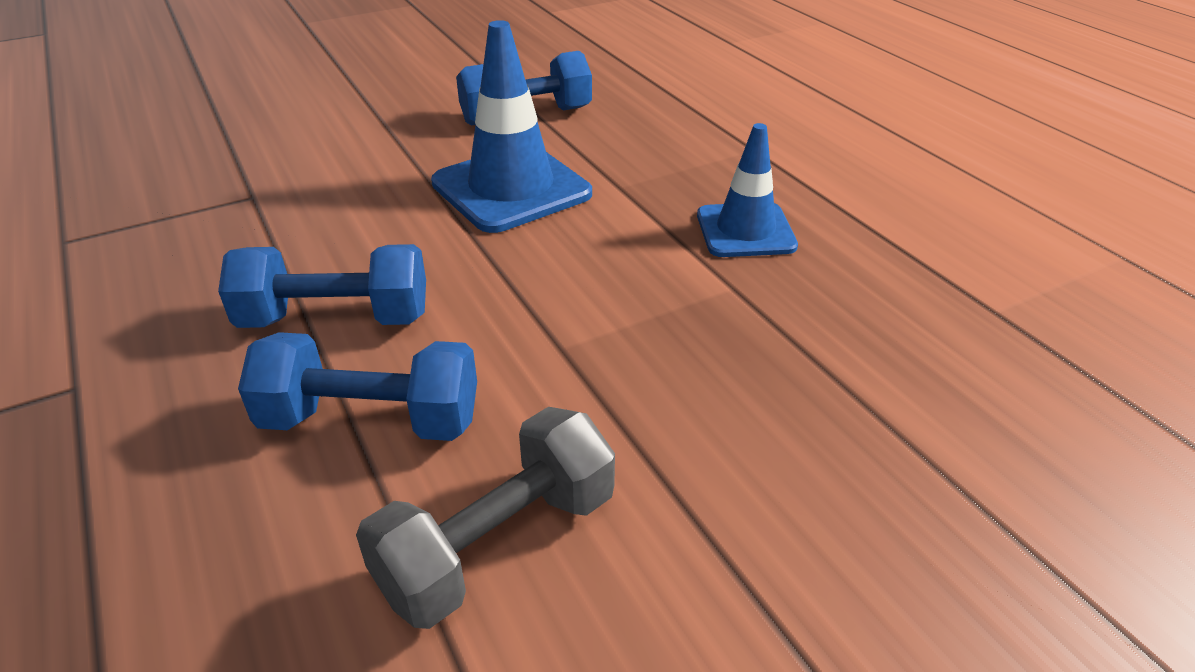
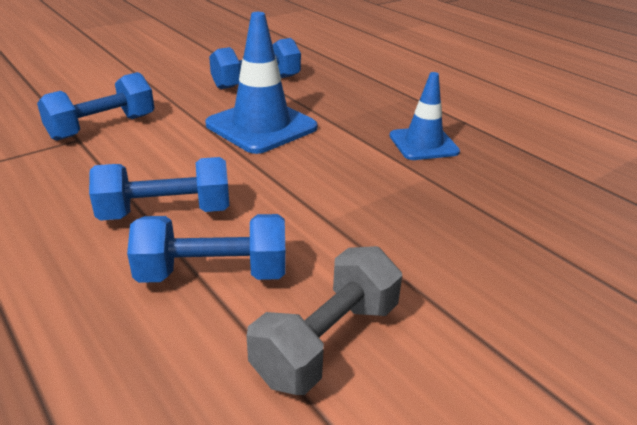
camera: 10 degrees left, 5 degrees down
(290, 179) = (102, 127): none -> blue dumbbell

